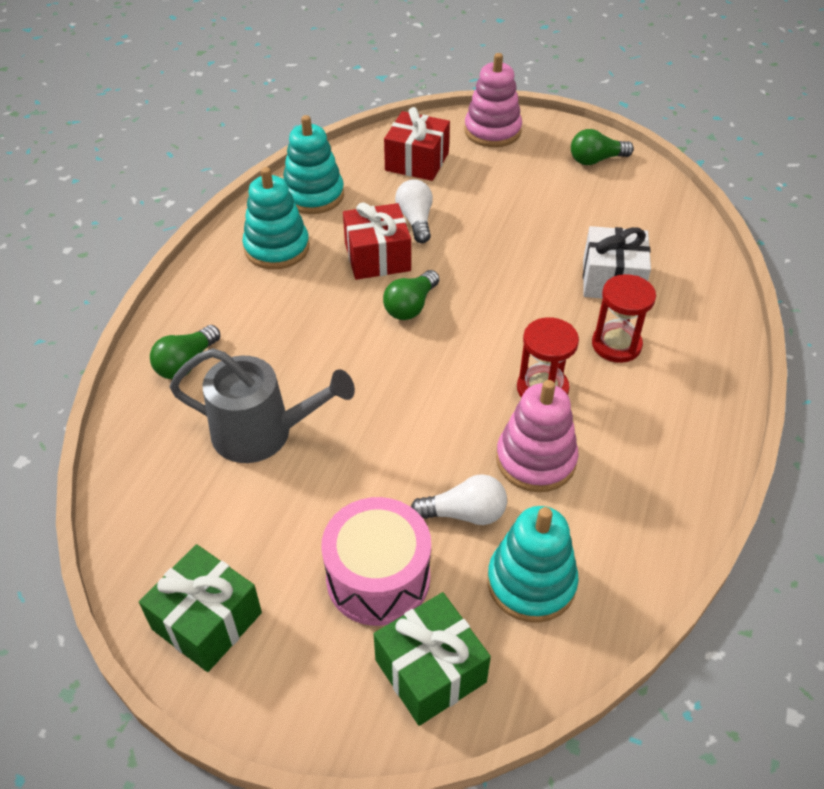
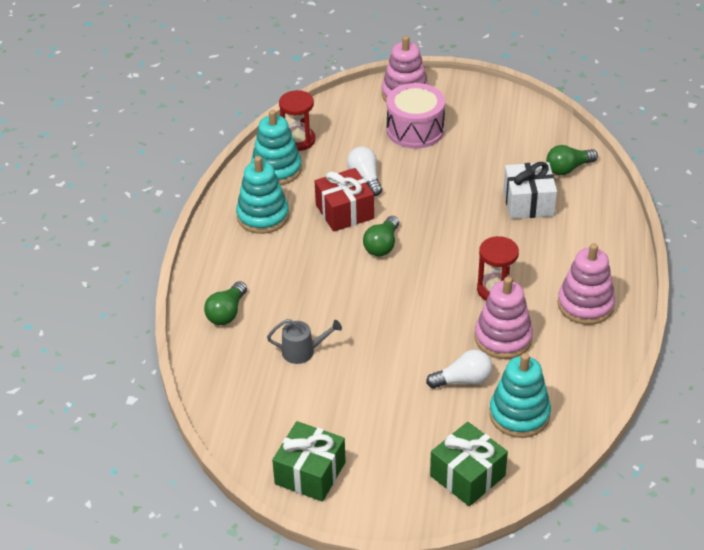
camera: 10 degrees left, 5 degrees down
(262, 433) = (302, 351): grey watering can -> grey watering can, size x0.55
(378, 577) = (416, 429): pink drum -> pink drum (415, 130)
(417, 161) = (351, 129): red gift -> none
(596, 160) = (495, 108): green light bulb -> green light bulb (568, 168)
(616, 345) = (542, 250): red hourglass -> red hourglass (298, 140)
(660, 430) = (585, 305): none -> pink stacking toy

